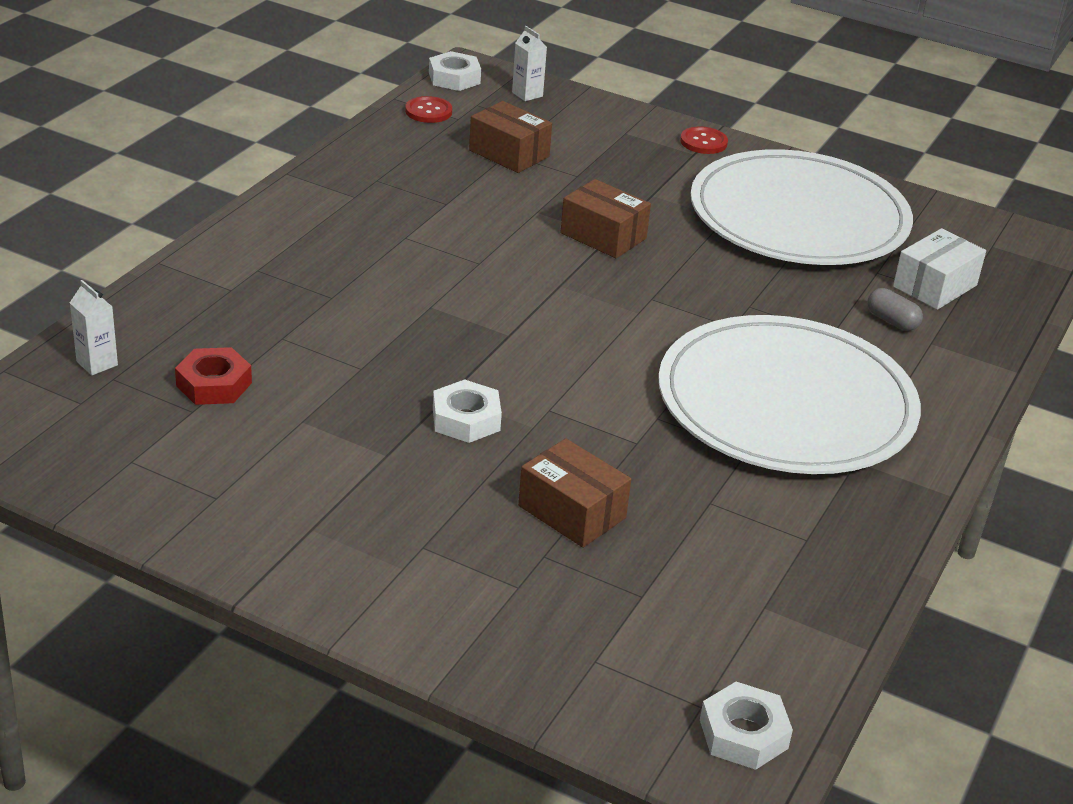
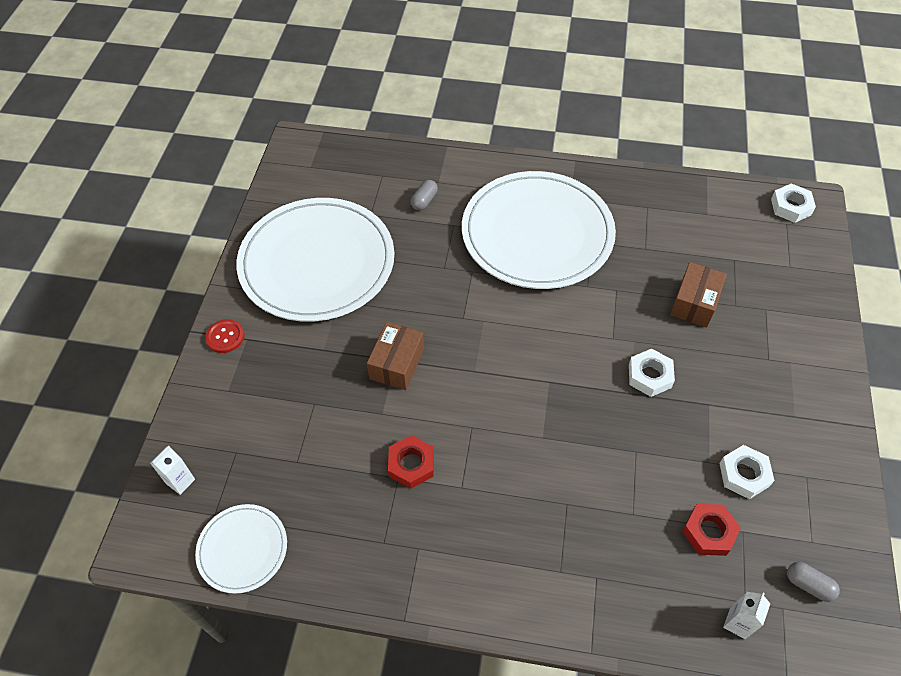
camera: 105 degrees left, 20 degrees up
(86, 434) = (808, 585): none -> grey capsule
(428, 111) = (242, 549): red button -> white plate
(454, 78) = (165, 552): white nut -> white nut (744, 474)
(456, 214) = (411, 464): none -> red nut
(509, 153) = (297, 460): brown box -> none
(934, 286) = (373, 187): white box -> none

